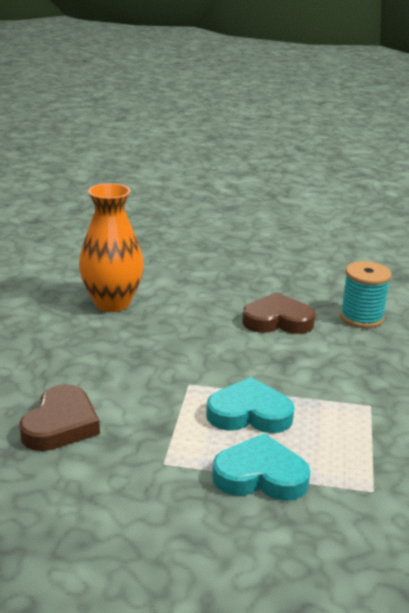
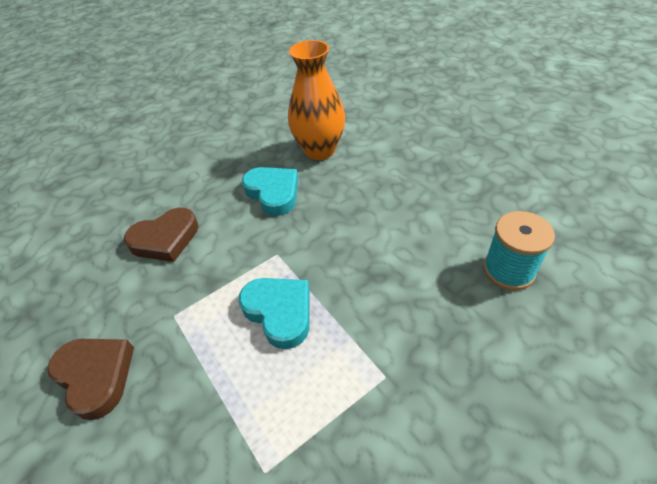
camera: 50 degrees right, 20 degrees up
(260, 475) = (210, 379): turquoise heart -> turquoise heart (273, 193)
(277, 320) = (421, 230): brown heart -> brown heart (96, 376)

